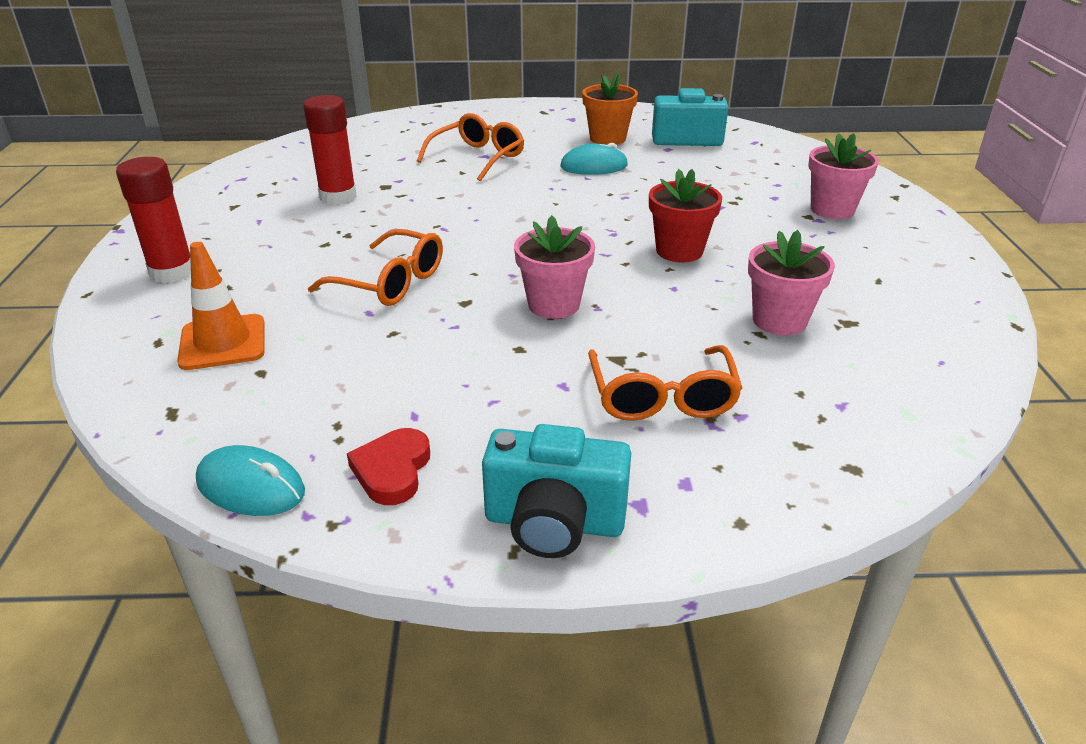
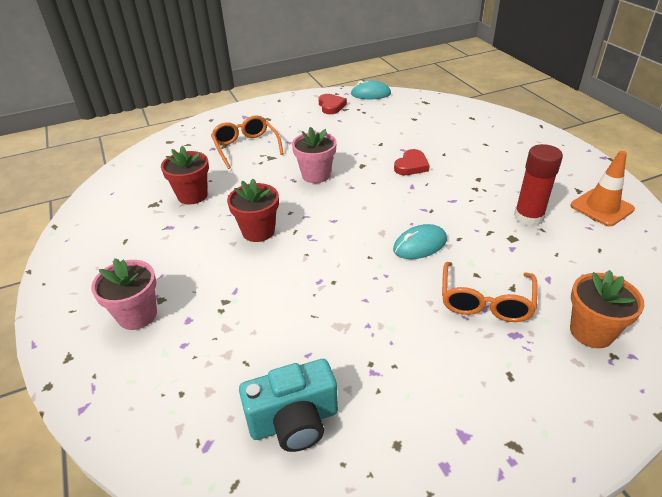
camera: 160 degrees right, 5 degrees up
(172, 272) = (525, 143): red glue stick -> none
(223, 343) = (446, 123): orange traffic cone -> orange traffic cone (601, 207)
(390, 282) = (411, 166): orange glasses -> red heart
(554, 522) = (270, 107): turquoise camera -> none
(594, 166) = (369, 321): turquoise mouse -> turquoise mouse (420, 245)
(607, 138) = (387, 389): orange flower pot -> orange flower pot (591, 332)
(779, 321) = (192, 195): pink flower pot -> red flower pot

